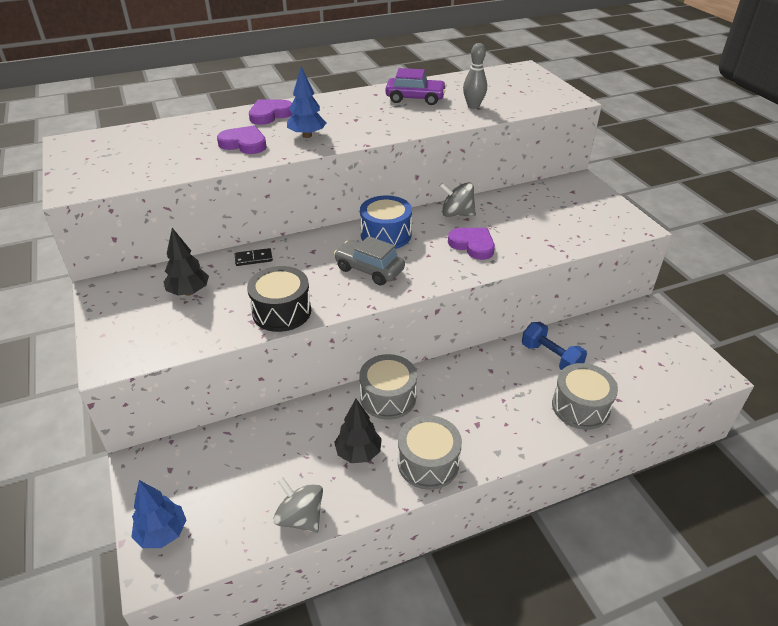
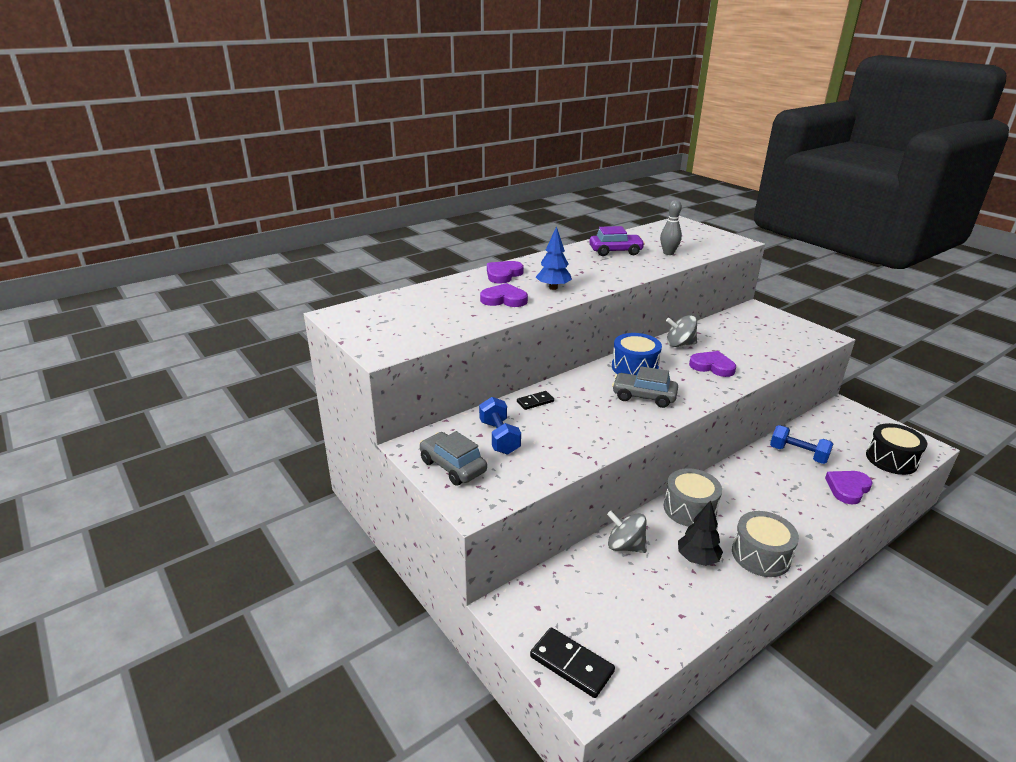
camera: 15 degrees left, 10 degrees down
(122, 316) = (453, 466): none -> grey car
(162, 533) = (571, 664): blue tree -> black domino
(189, 292) = (499, 437): black tree -> blue dumbbell
(281, 311) = (596, 440): black drum -> black drum (891, 459)
(300, 517) = (686, 622): grey spinning top -> grey spinning top (625, 546)
(580, 407) = (848, 488): grey drum -> purple heart

